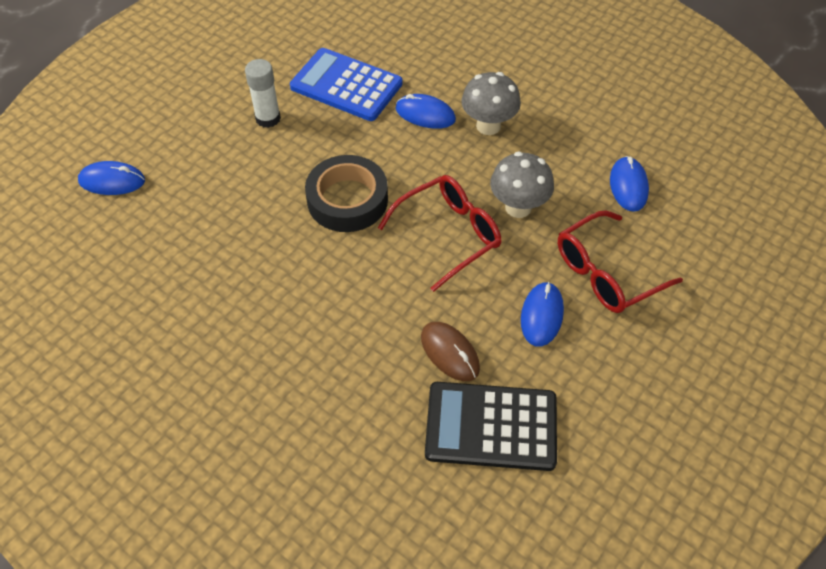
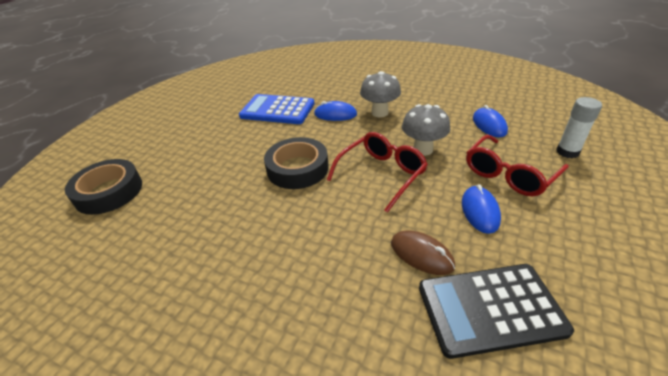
camera: 10 degrees left, 15 degrees down
(112, 181) = (109, 192): blue mouse -> black tape
(268, 118) = (227, 135): white glue stick -> white glue stick (567, 152)

